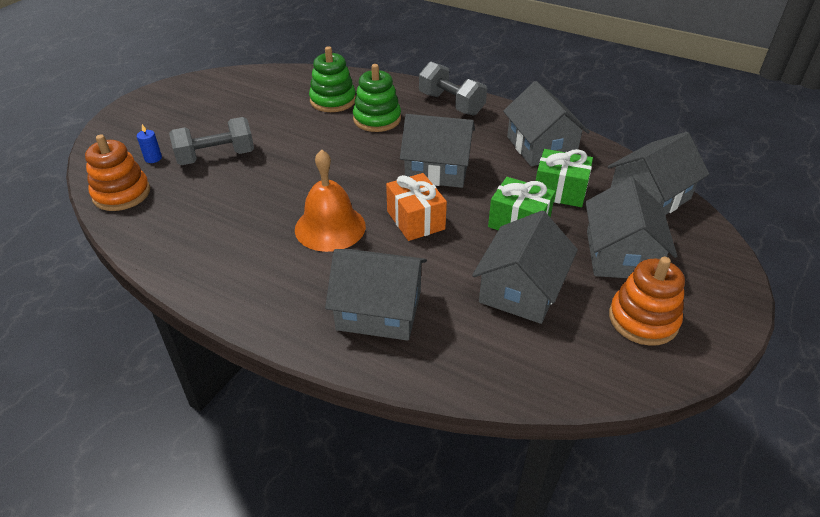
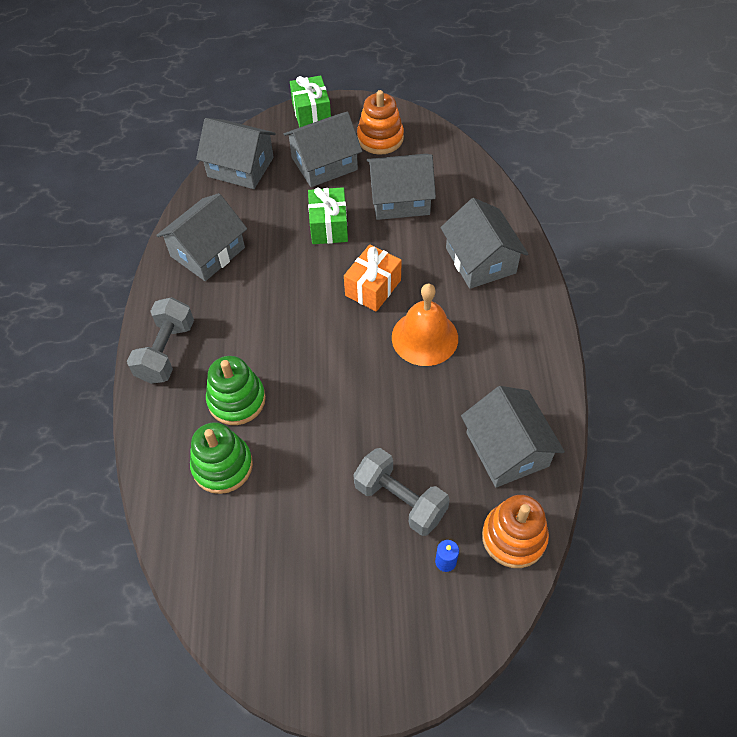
camera: 120 degrees left, 15 degrees up
(437, 169) = (293, 307): grey house -> grey house (507, 449)
(560, 191) = (269, 217): green gift -> green gift (311, 113)

